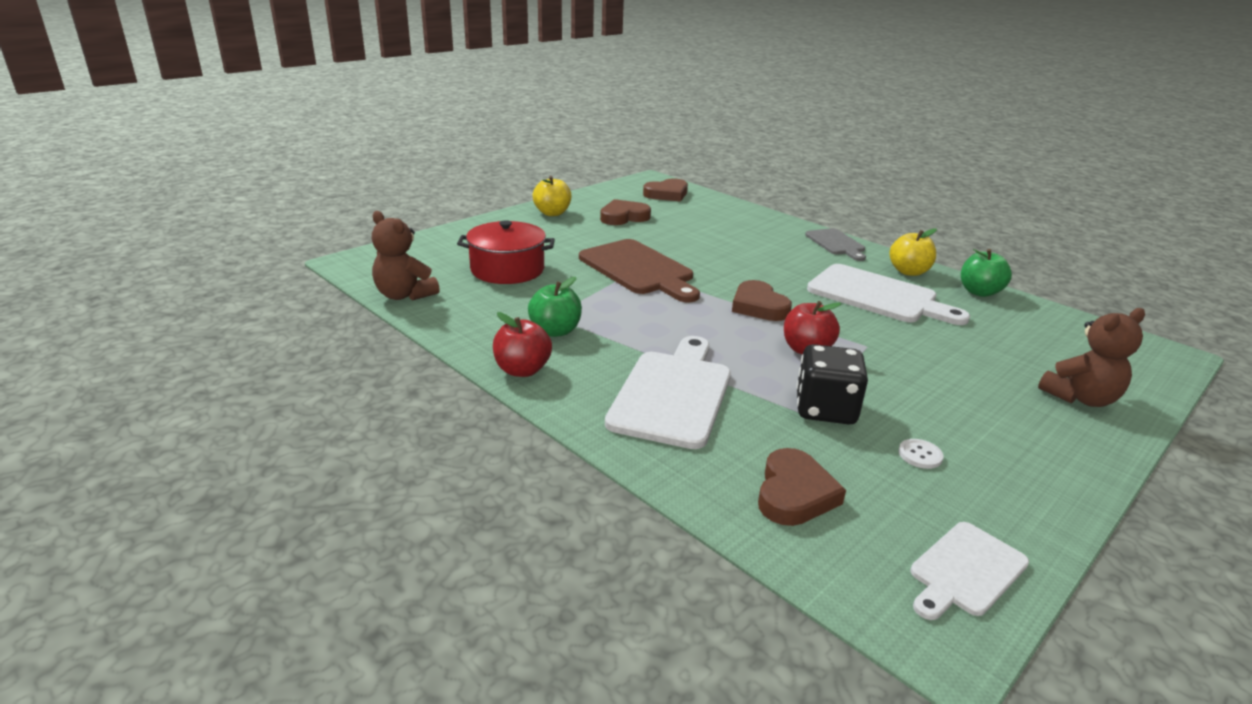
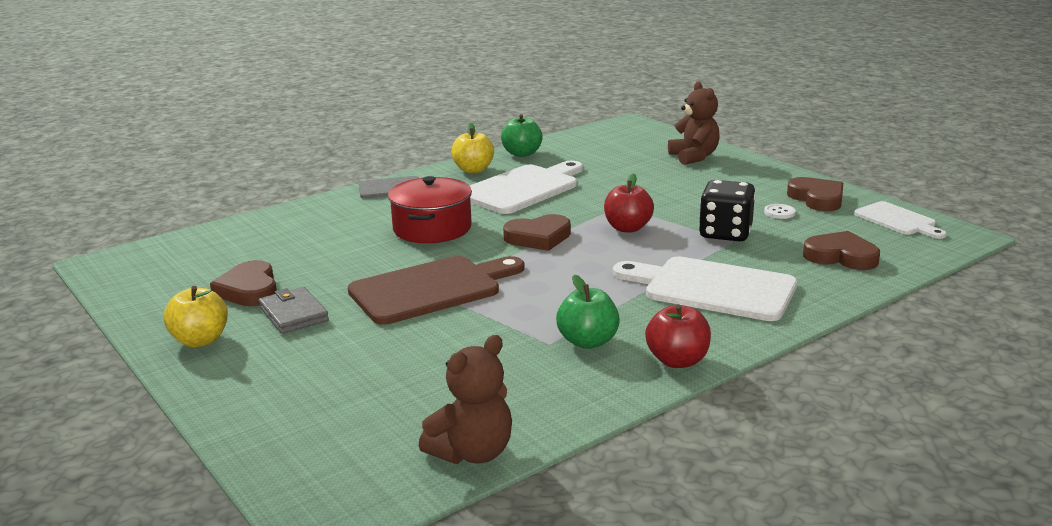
camera: 80 degrees left, 5 degrees down
(507, 269) = (405, 374): red pot -> red pot (432, 228)
(590, 232) = (293, 314): none -> grey wallet
(667, 194) = (177, 257): brown heart -> brown heart (817, 199)

